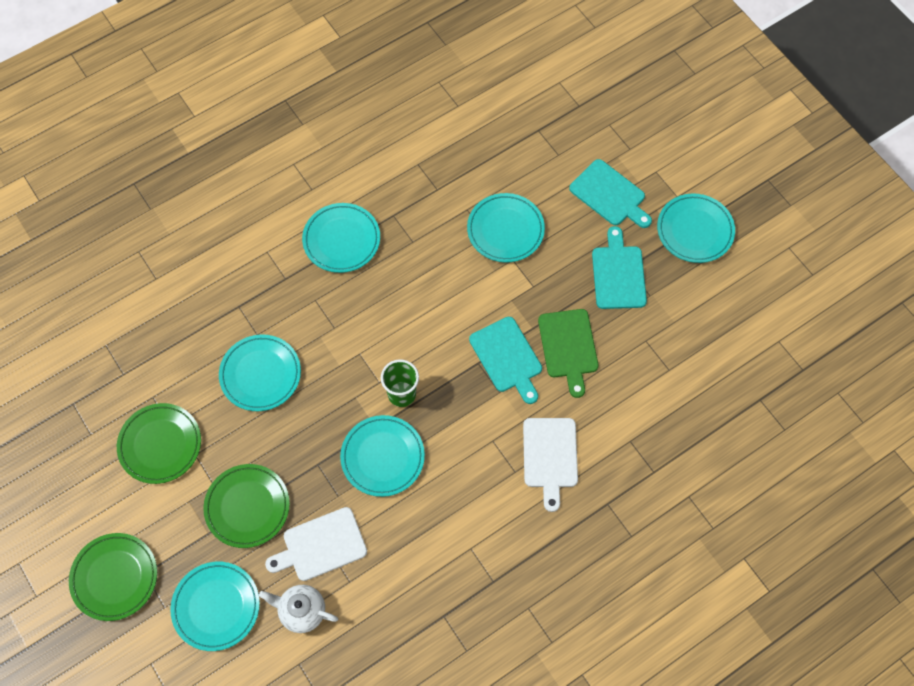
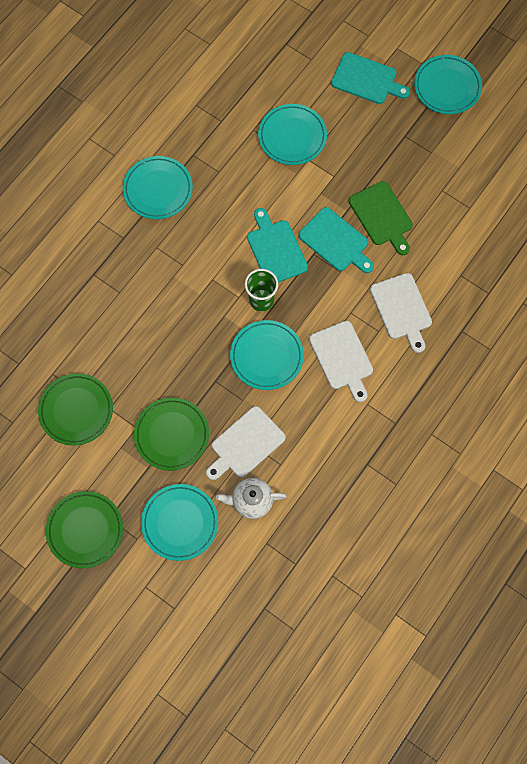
camera: 20 degrees left, 5 degrees up
(260, 374) = (136, 324): turquoise plate -> none
(463, 488) = (342, 358): none -> white cutting board
(618, 274) = (399, 143): turquoise cutting board -> turquoise cutting board (276, 249)

